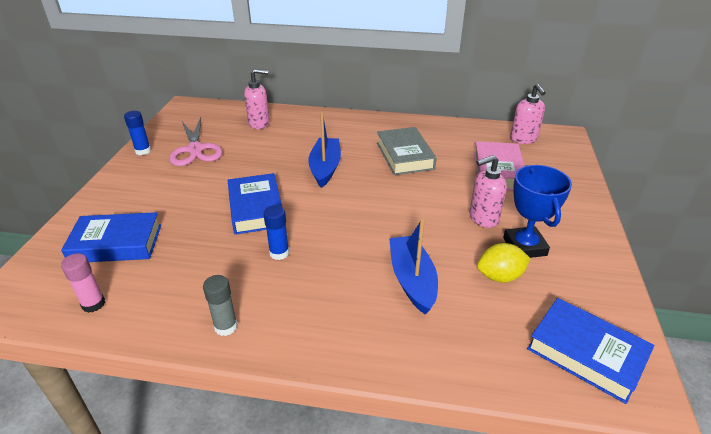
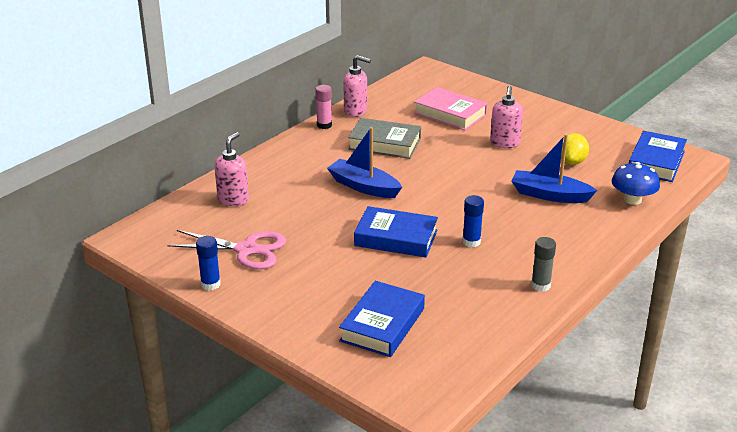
camera: 60 degrees left, 5 degrees down
(93, 304) = (464, 347): pink glue stick -> pink glue stick (324, 125)
(468, 355) = (632, 200): none -> blue mushroom
(523, 139) = (416, 86): pink soap dispenser -> pink soap dispenser (356, 111)
(524, 246) = (549, 141): blue trophy -> none
(586, 353) = (656, 162): blue book -> blue book turned 45 degrees counterclockwise

